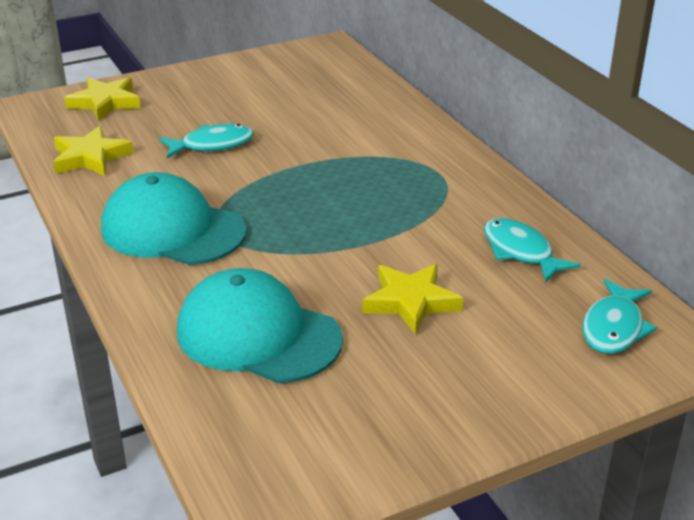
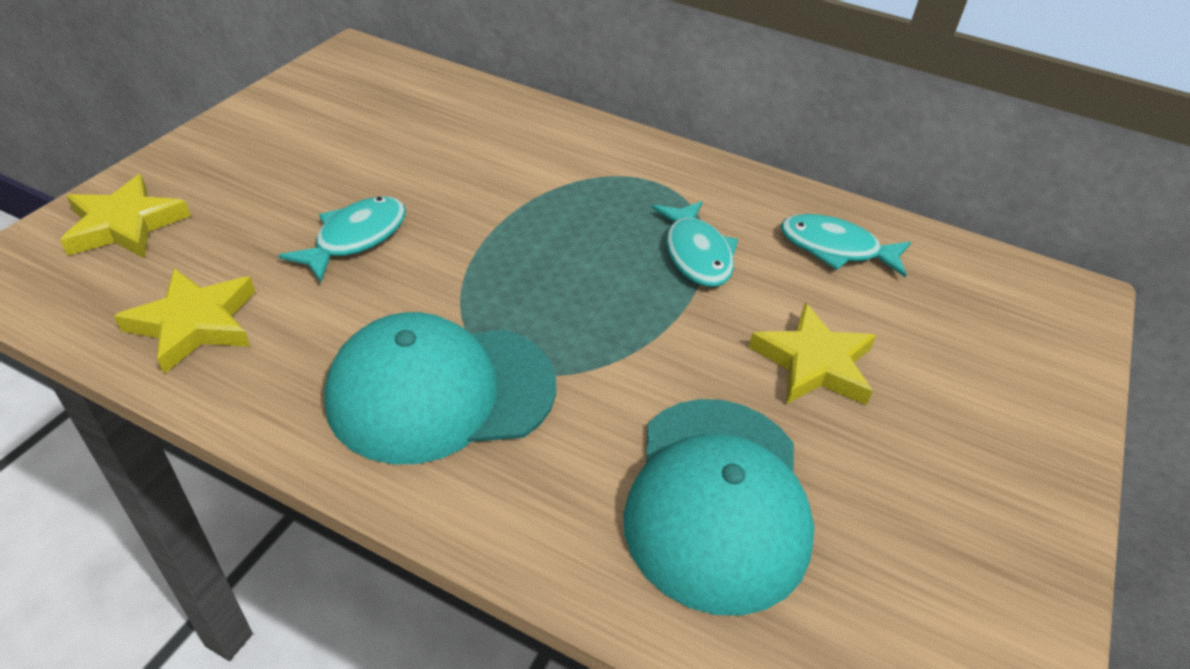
camera: 40 degrees left, 10 degrees up
(258, 335) = (717, 500): turquoise cap -> turquoise cap turned 75 degrees counterclockwise
(614, 327) = (1004, 302): turquoise fish -> turquoise fish (696, 254)

